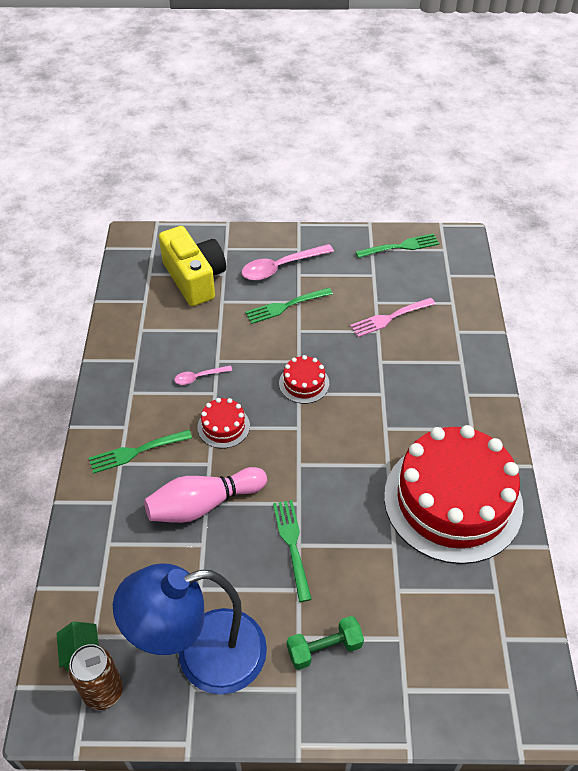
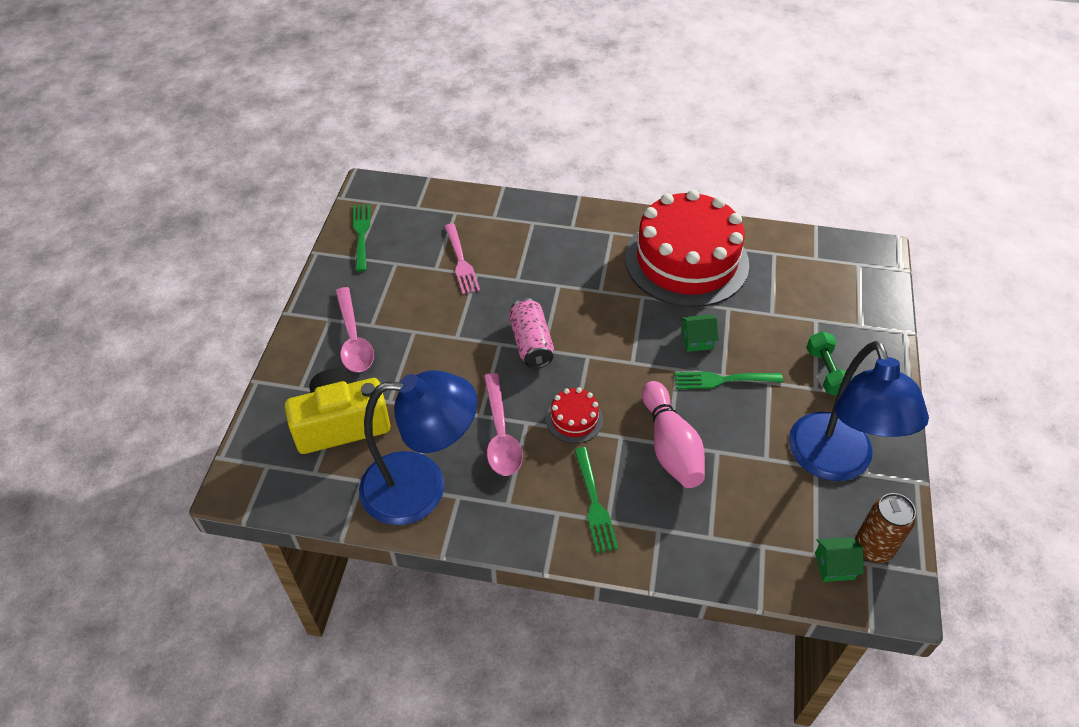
camera: 80 degrees left, 0 degrees up
(142, 336) = (421, 487): none -> blue lamp
(198, 377) = (500, 435): pink spoon -> pink spoon, size x1.88
(285, 306) = (416, 343): green fork -> none
(304, 383) = (531, 343): red cake -> pink can
(340, 518) = (697, 340): none -> green house

